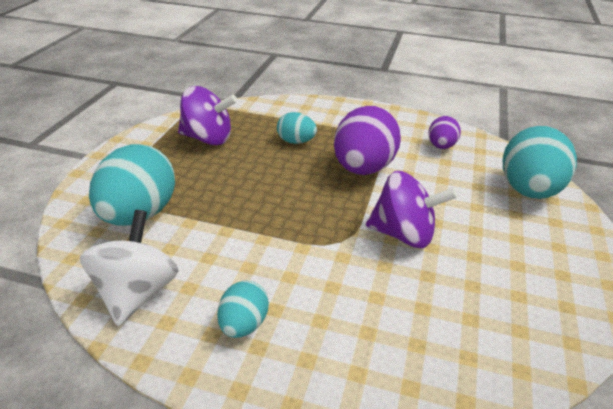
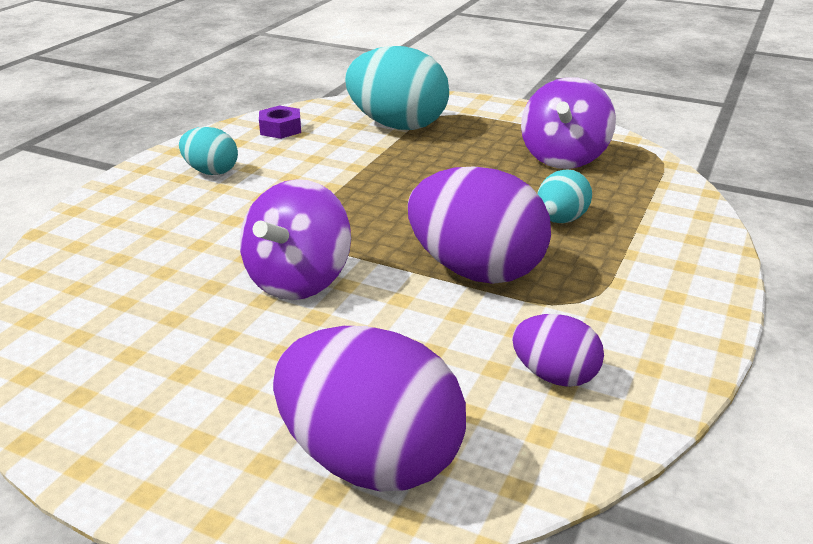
camera: 100 degrees right, 5 degrees down
(136, 293) = (280, 129): white spinning top -> purple nut
(528, 191) = (370, 459): turquoise egg -> purple egg

